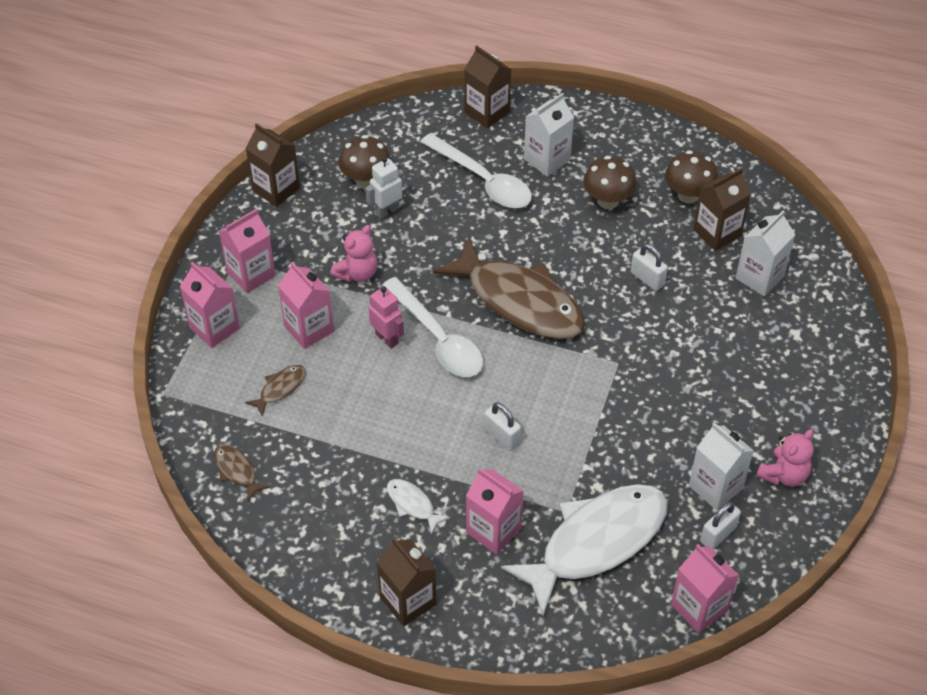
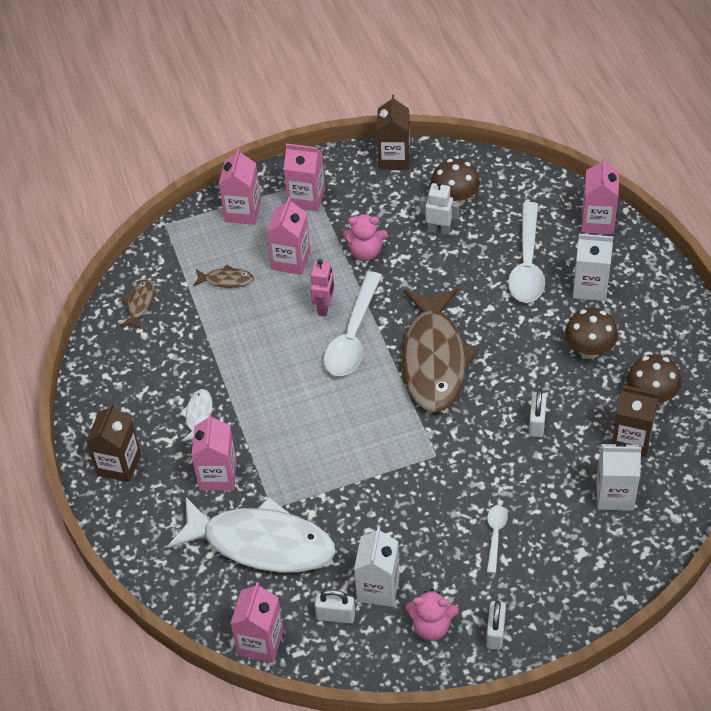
camera: 55 degrees right, 0 degrees up
(487, 112) = (597, 221): brown carton -> pink carton
(502, 436) = (302, 428): white padlock -> white padlock (495, 633)
(732, 376) = (495, 535): none -> white spoon

